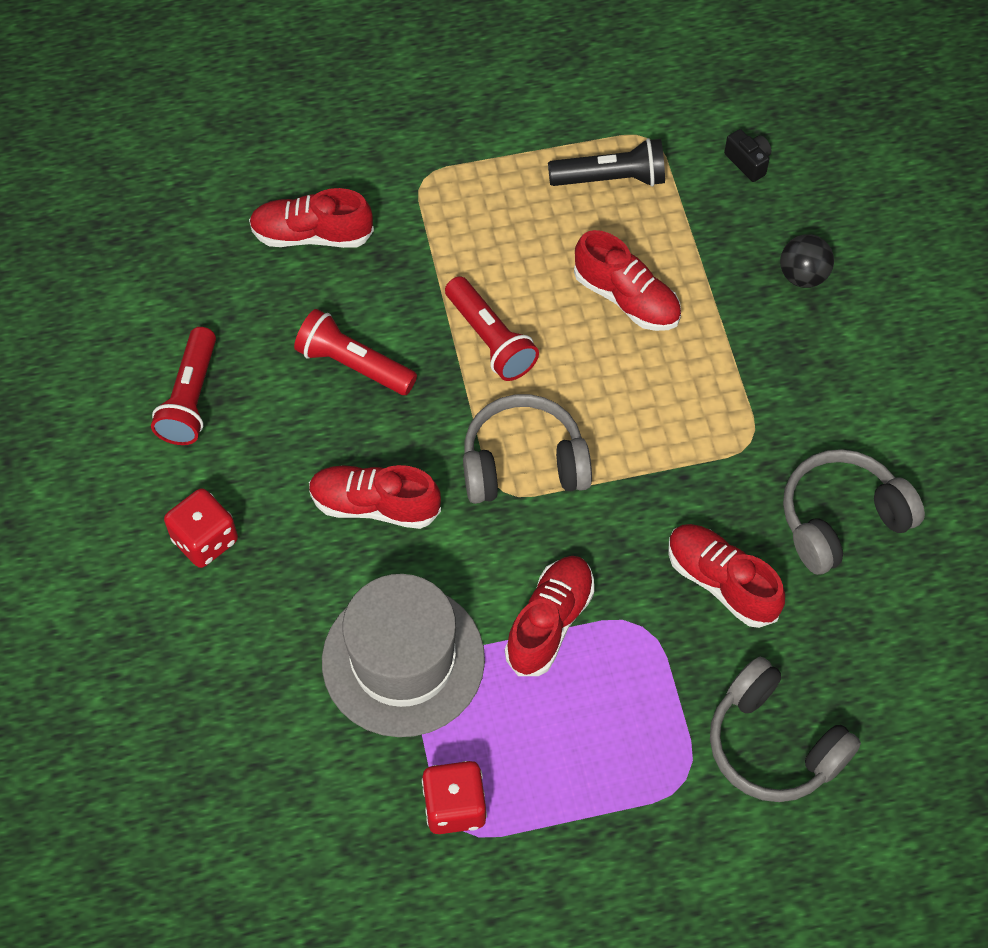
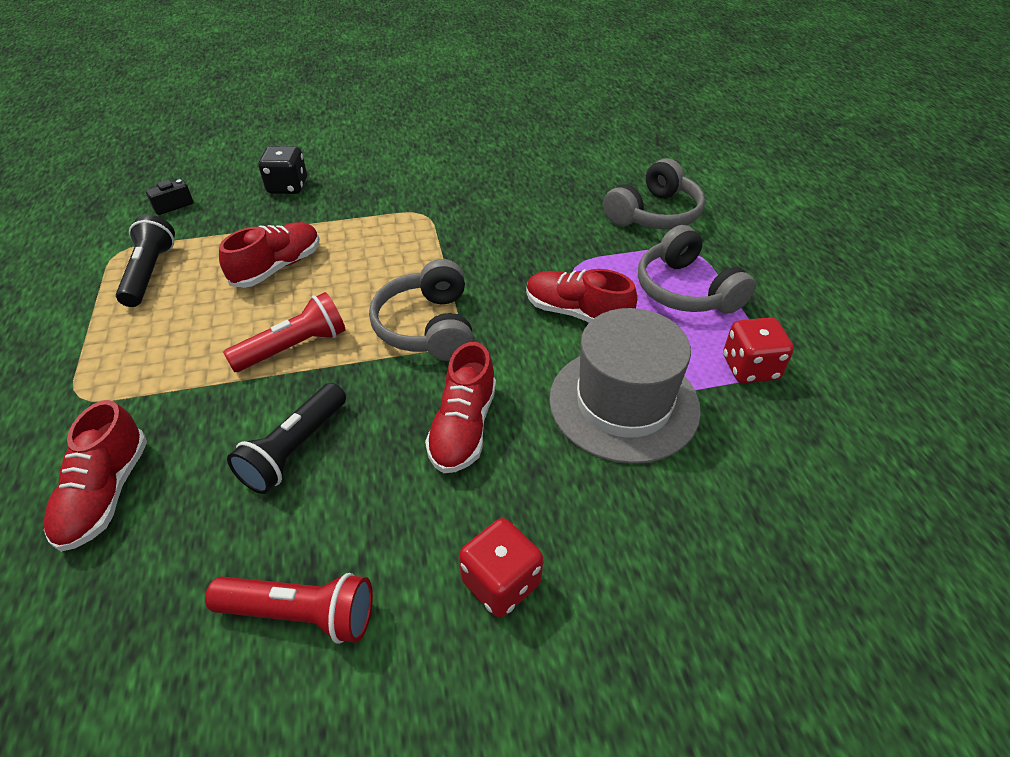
camera: 90 degrees left, 15 degrees down
(354, 365) = (295, 449): red flashlight -> black flashlight
(721, 582) = (536, 230): red shoe -> none
(802, 276) = (288, 187): black ball -> black dice
(841, 520) = (487, 181): grey headphones -> grey headphones (686, 290)

